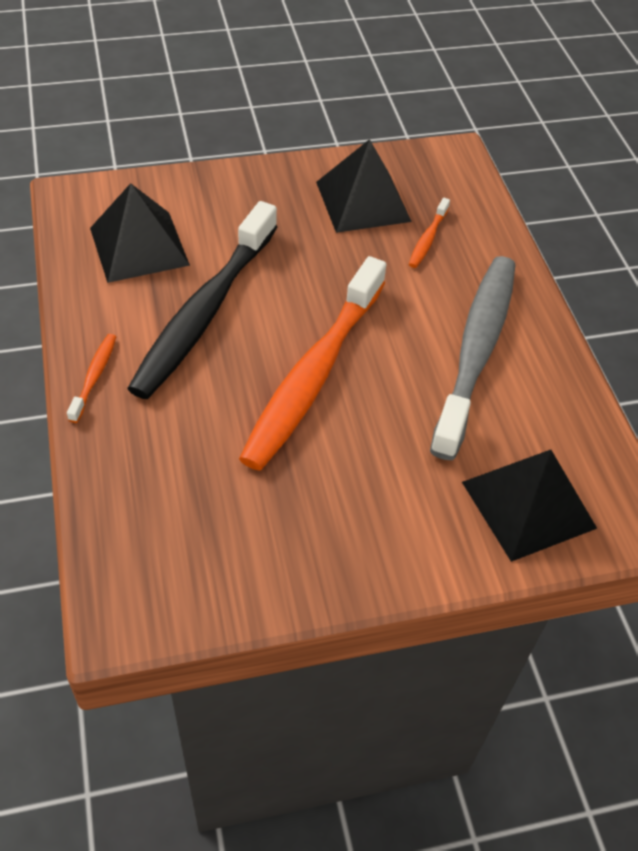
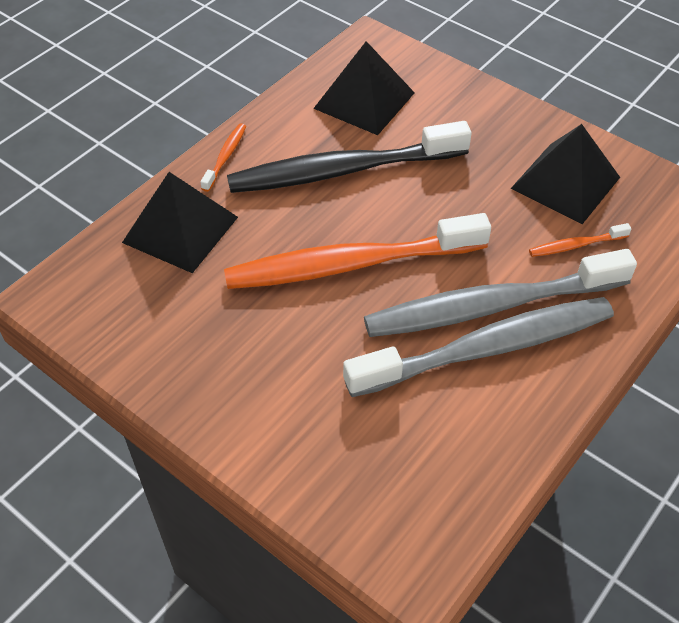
camera: 55 degrees right, 0 degrees up
(94, 377) = (225, 157): orange toothbrush -> orange toothbrush turned 45 degrees counterclockwise
(439, 321) = (491, 306): none -> grey toothbrush
(528, 505) = (359, 477): black pyramid -> black pyramid (180, 229)

